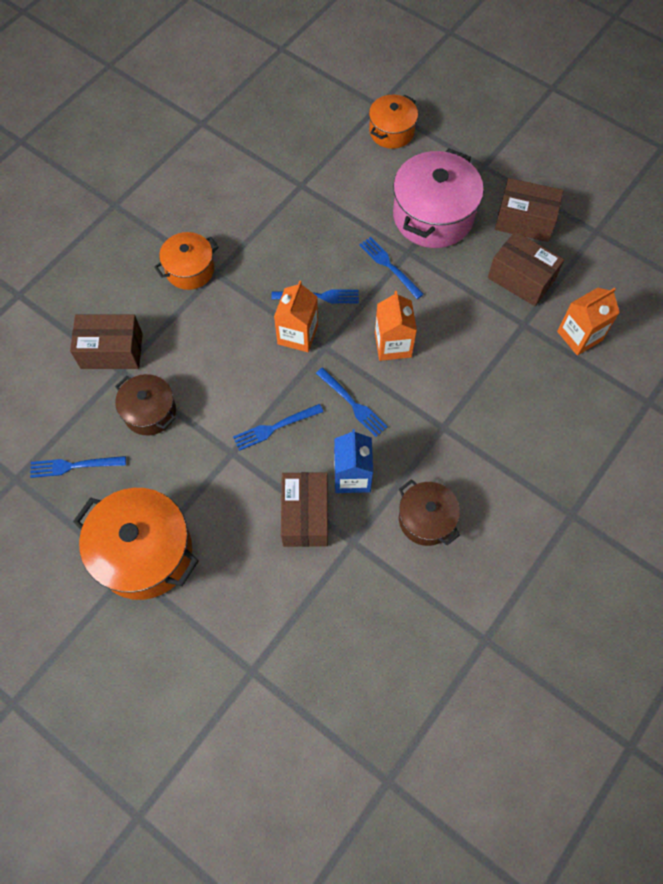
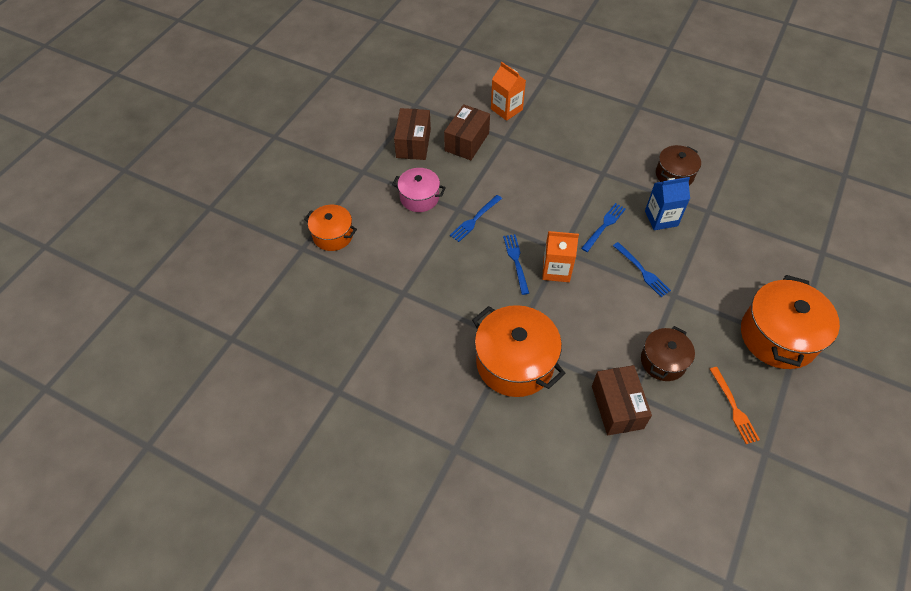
camera: 100 degrees left, 10 degrees down
(73, 466) = (734, 408): blue fork -> orange fork
(190, 270) = (515, 362): orange pot -> orange pot, size x1.70
(305, 516) = (702, 241): brown box -> none
(393, 345) = (546, 208): orange carton -> none
(433, 216) = (419, 197): pink pot -> pink pot, size x0.59

